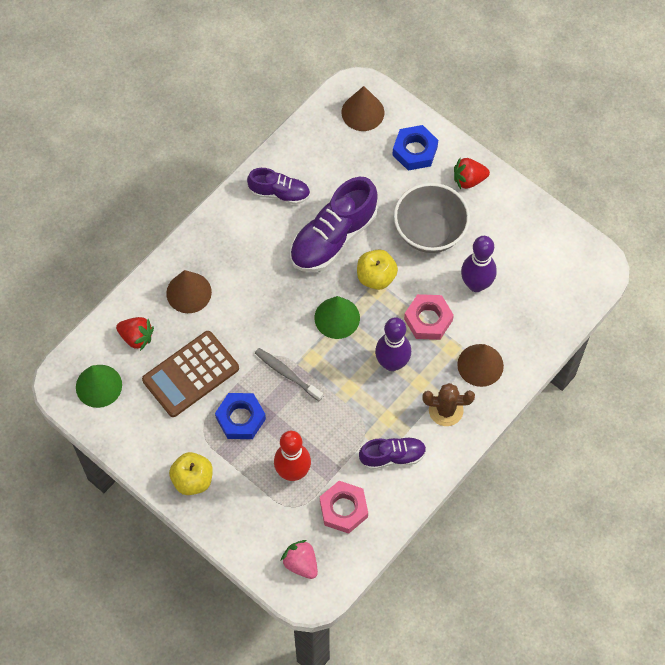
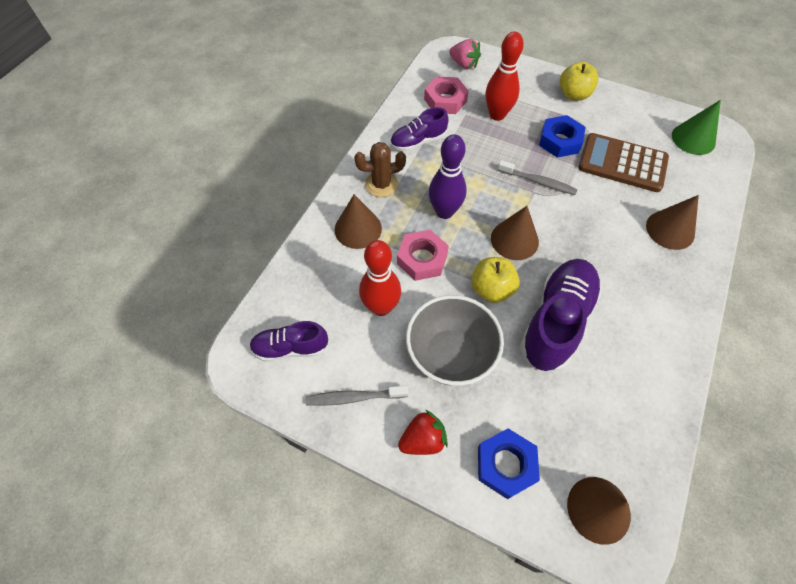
camera: 165 degrees right, 5 degrees down
(136, 337) = (690, 181): red strawberry -> none
(191, 374) = (622, 163): brown calculator -> brown calculator turned 105 degrees counterclockwise
(279, 193) = (642, 359): purple shoe -> purple shoe (291, 348)
(337, 318) = (514, 240): green cone -> brown cone
(476, 284) = (381, 307): purple bowling pin -> red bowling pin
(513, 219) = (354, 397): none -> grey toothbrush

